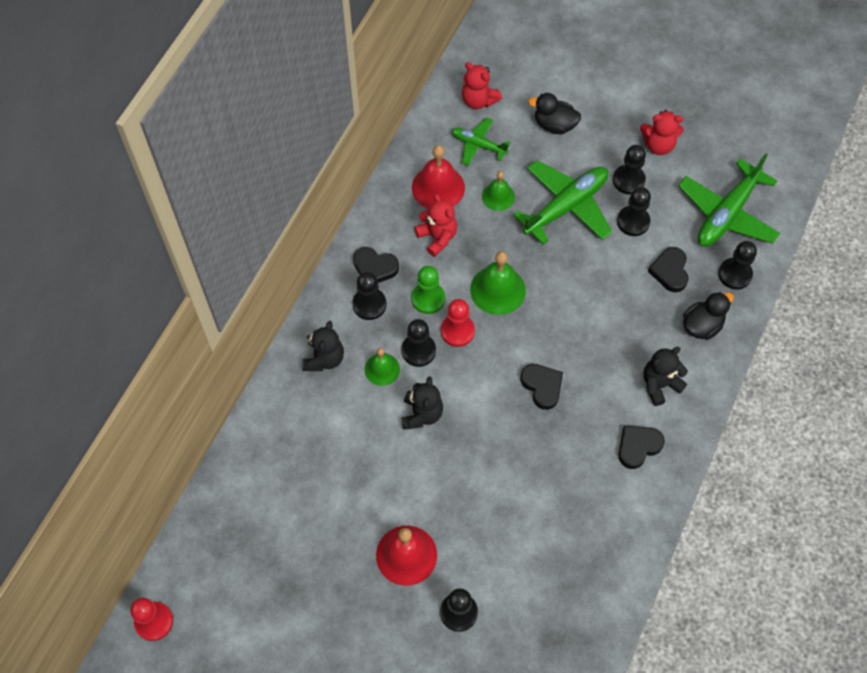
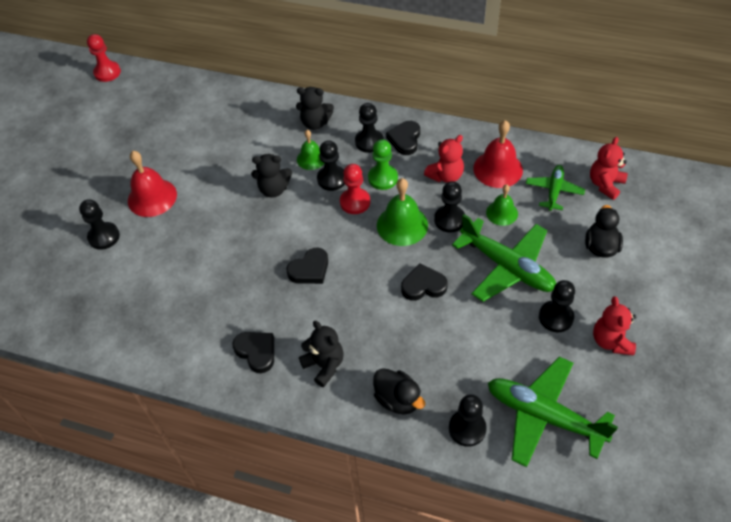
camera: 85 degrees right, 10 degrees down
(633, 222) = (506, 326): black pawn -> black pawn (449, 220)
(670, 271) = (455, 364): black heart -> black heart (423, 285)

